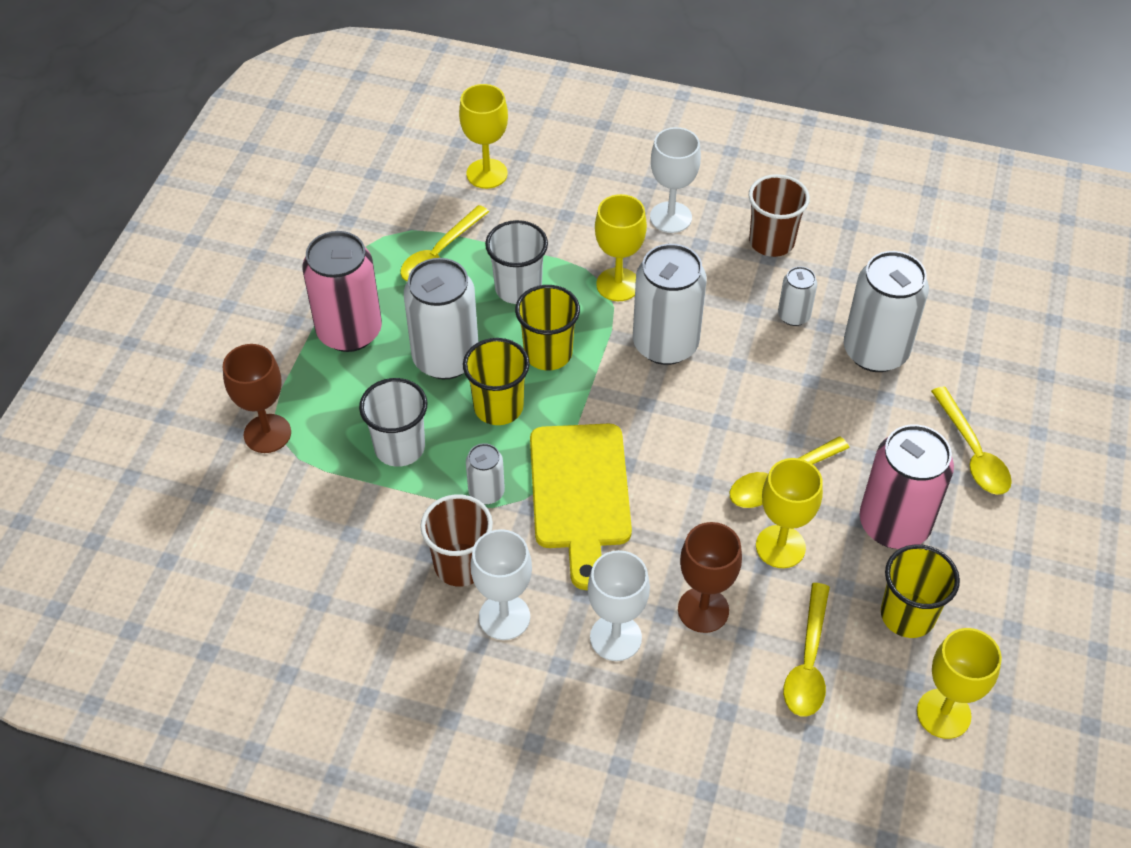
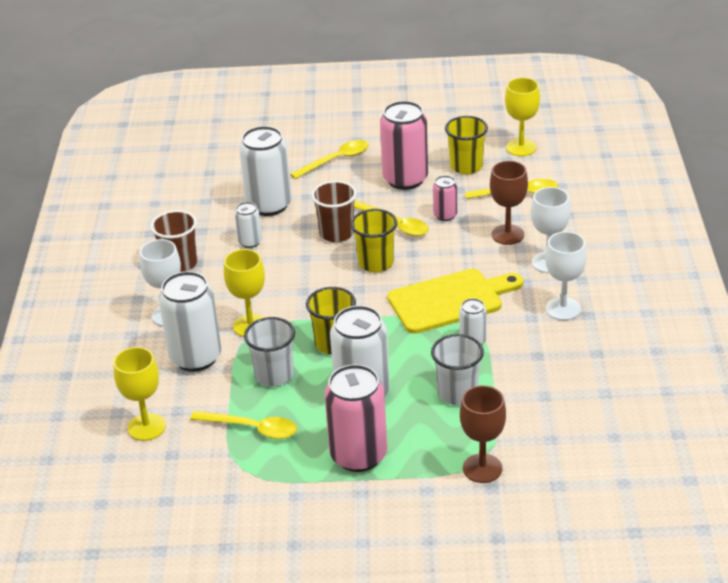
camera: 105 degrees left, 15 degrees down
(461, 565) = (537, 337): brown cup -> brown cup (336, 233)
(498, 407) = (396, 355): yellow cup -> yellow cup (376, 263)
(665, 344) = (300, 291): white can -> white can (195, 357)
(780, 546) = (445, 215): yellow goblet -> pink can

